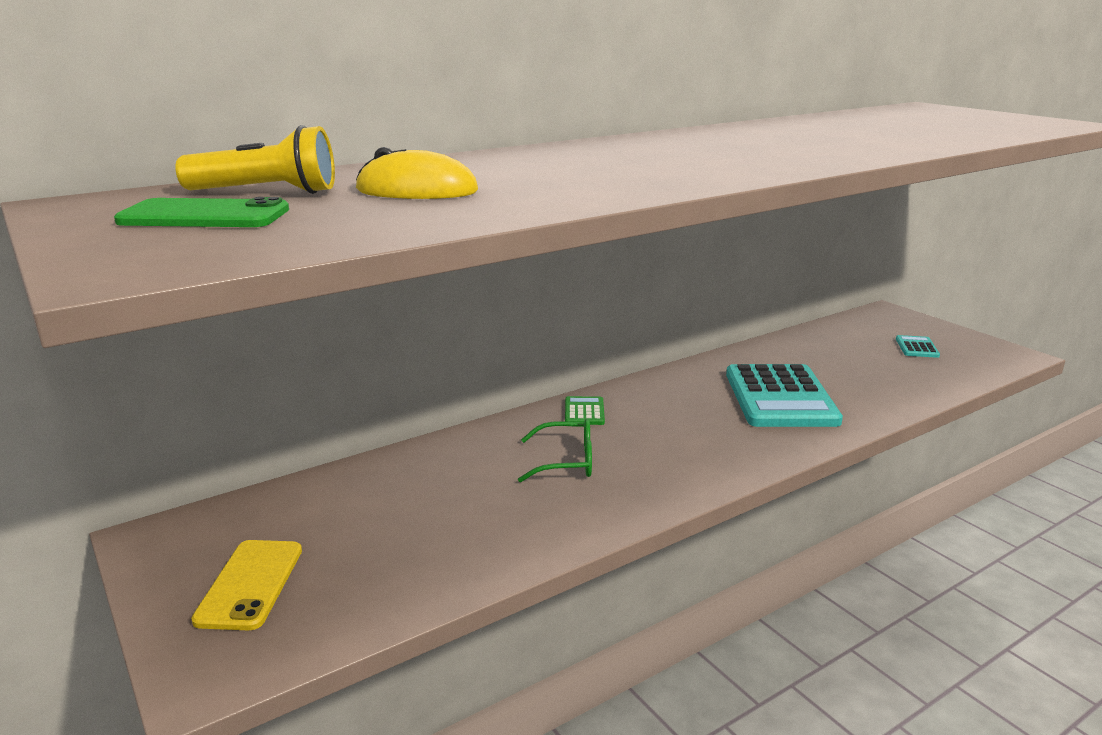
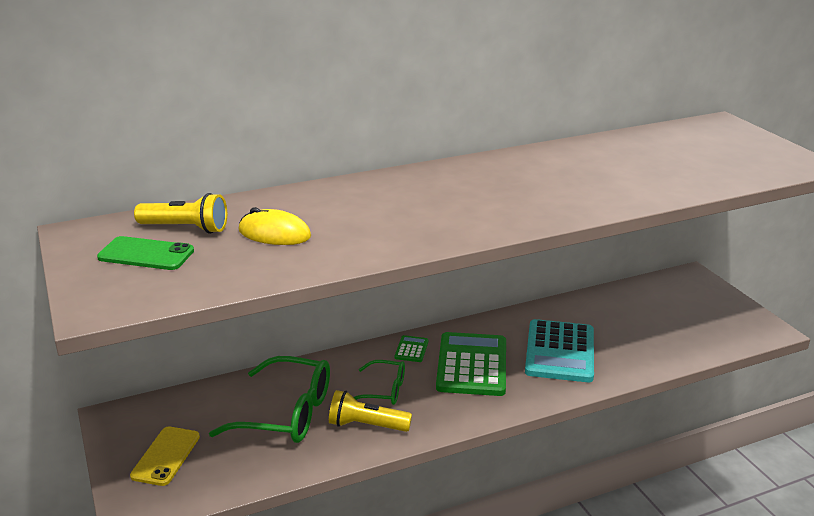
camera: 10 degrees right, 5 degrees up
(433, 504) = (287, 413): none -> green glasses
(559, 507) = (366, 425): none -> yellow flashlight
(674, 422) = (471, 365): none -> green calculator
(916, 347) = (694, 314): turquoise calculator -> none

